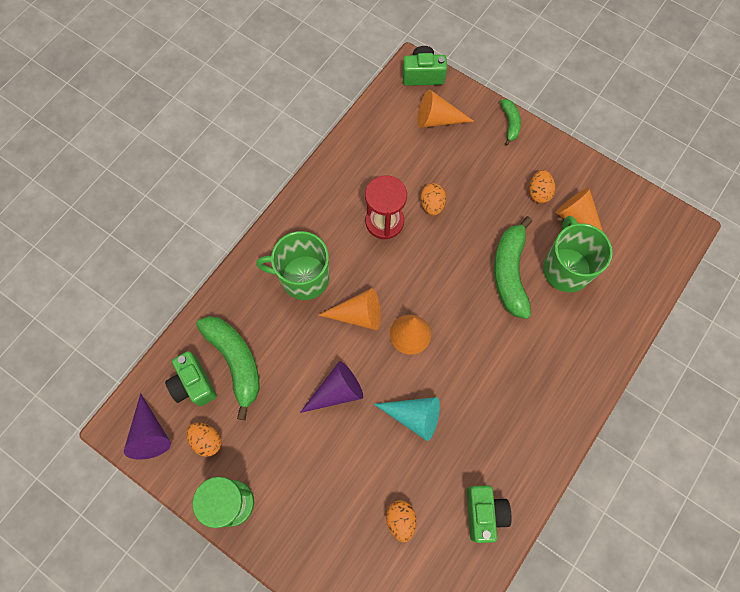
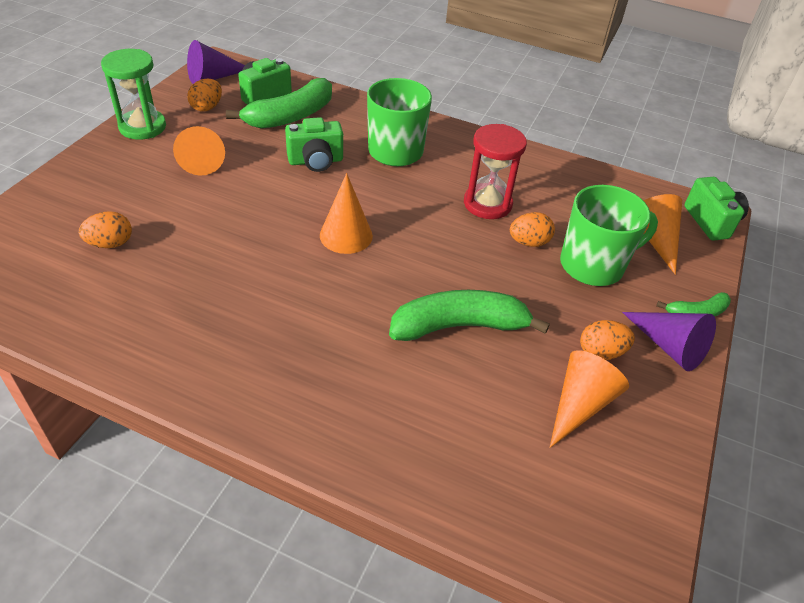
camera: 75 degrees right, 25 degrees down
(337, 391) = (265, 184): purple cone -> purple cone (669, 346)
(358, 315) = (361, 192): orange cone -> orange cone (202, 159)
(414, 416) = (239, 246): turquoise cone -> none
(484, 513) = (110, 319): green camera -> green camera (316, 161)
(566, 268) = (488, 393): green mug -> green mug (593, 265)

